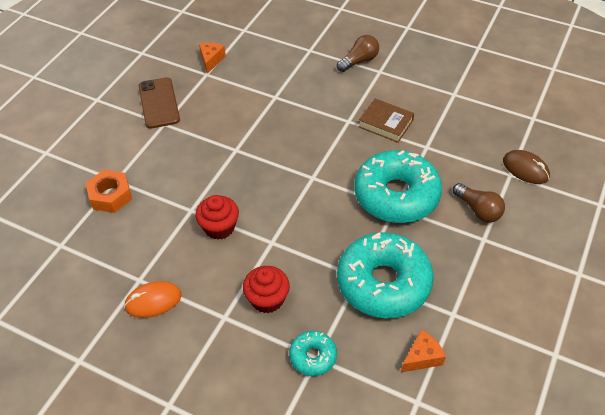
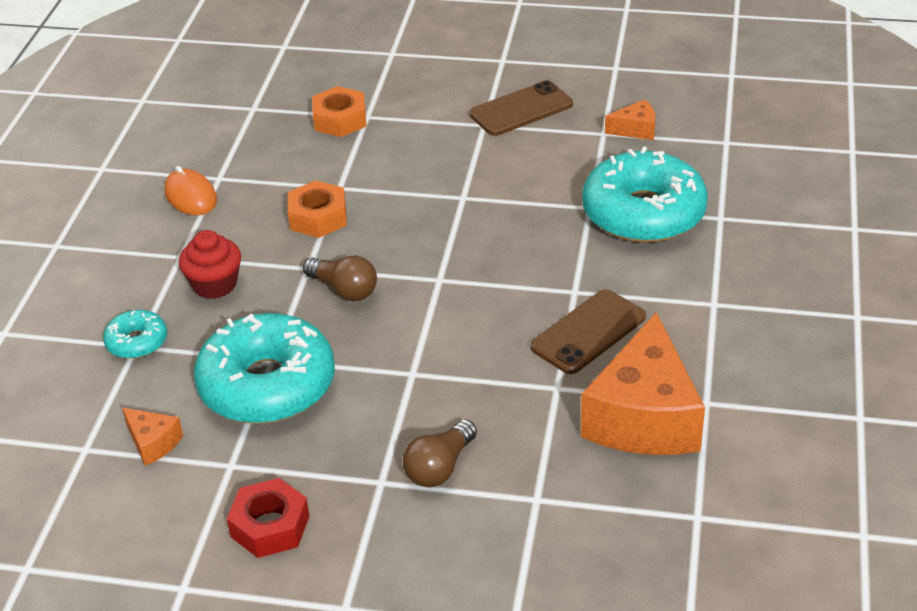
camera: 75 degrees right, 10 degrees down
(219, 227) = (318, 217): red cupcake -> orange nut
(359, 61) = (726, 275): brown light bulb -> brown light bulb (344, 290)
(385, 123) = (588, 332): brown book -> brown phone
(396, 195) = (436, 370): turquoise donut -> turquoise donut (643, 213)
(459, 119) = (644, 417): none -> orange cheese
(511, 300) = (270, 526): none -> red nut
(525, 169) = (558, 518): brown mouse -> none

